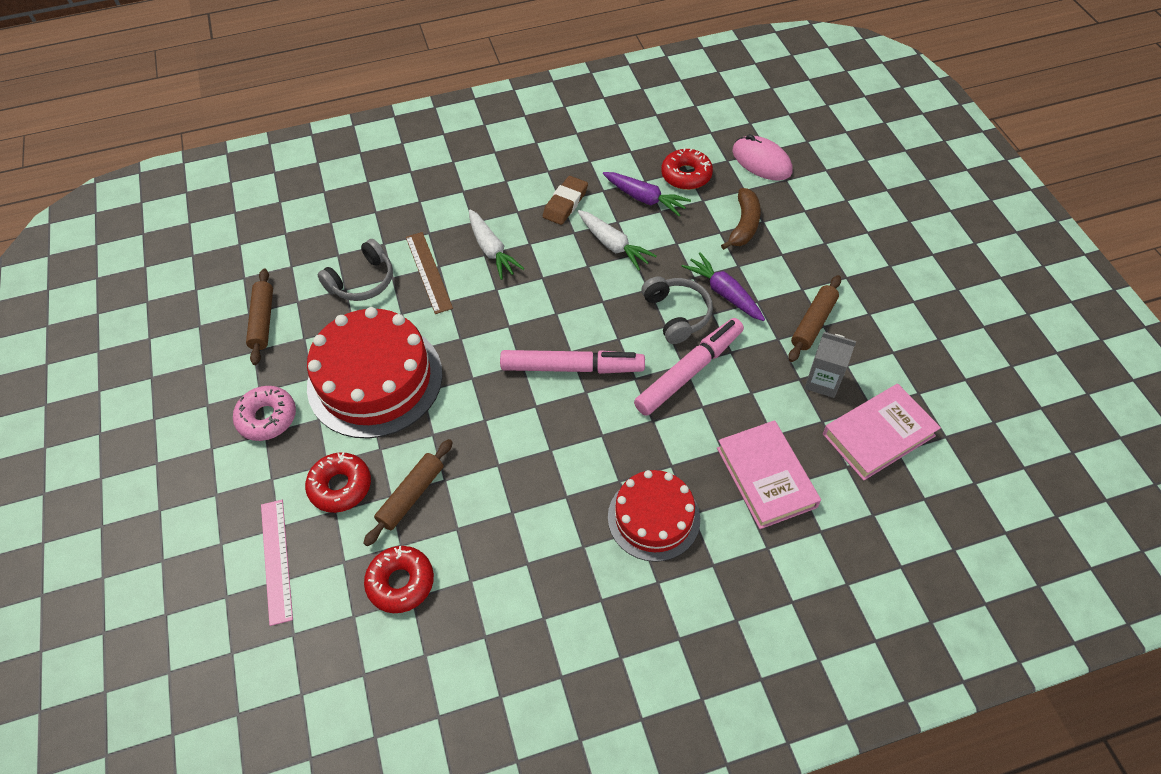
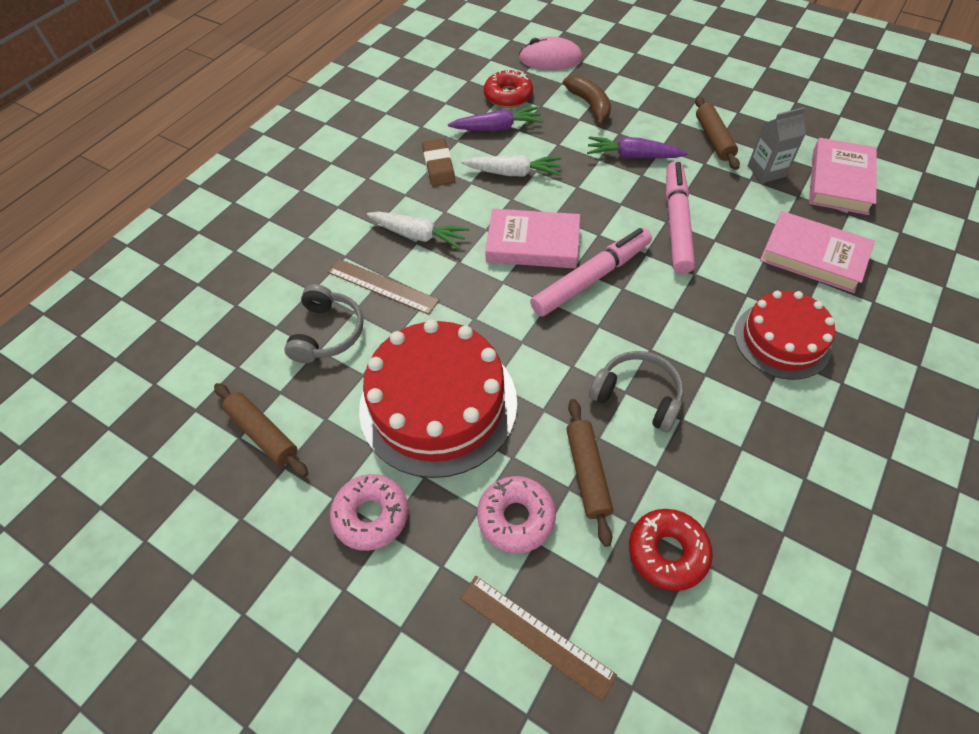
camera: 40 degrees left, 0 degrees up
(276, 560) = (535, 635): pink ruler -> brown ruler
(340, 486) = (516, 518): red donut -> pink donut
(562, 312) = (533, 244): none -> pink book
(677, 314) = (619, 190): grey headphones -> grey headphones (638, 396)

